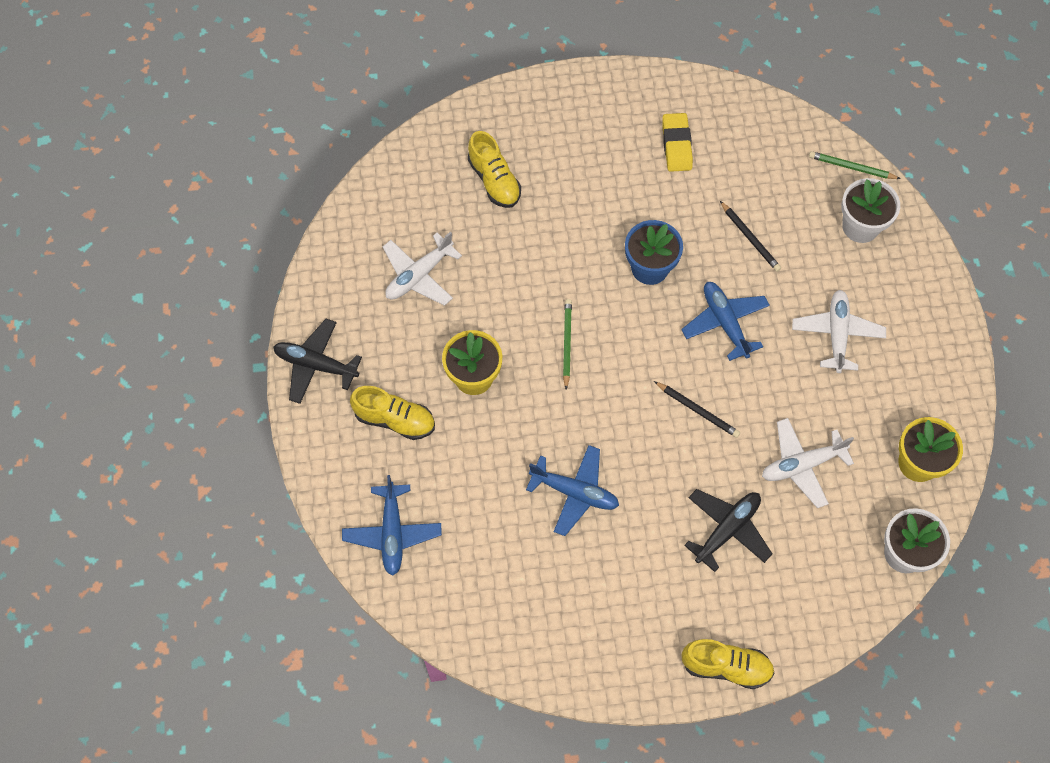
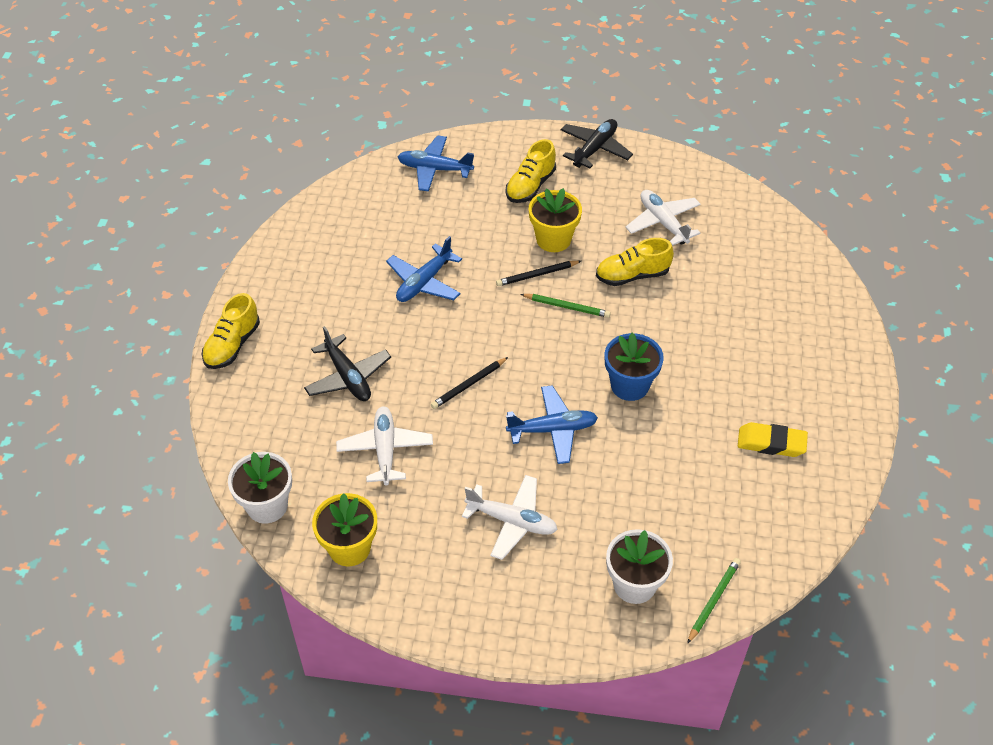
camera: 105 degrees right, 15 degrees down
(494, 180) = (753, 291): yellow shoe -> yellow shoe (632, 275)
(750, 238) = (644, 477): black pencil -> black pencil (537, 275)

